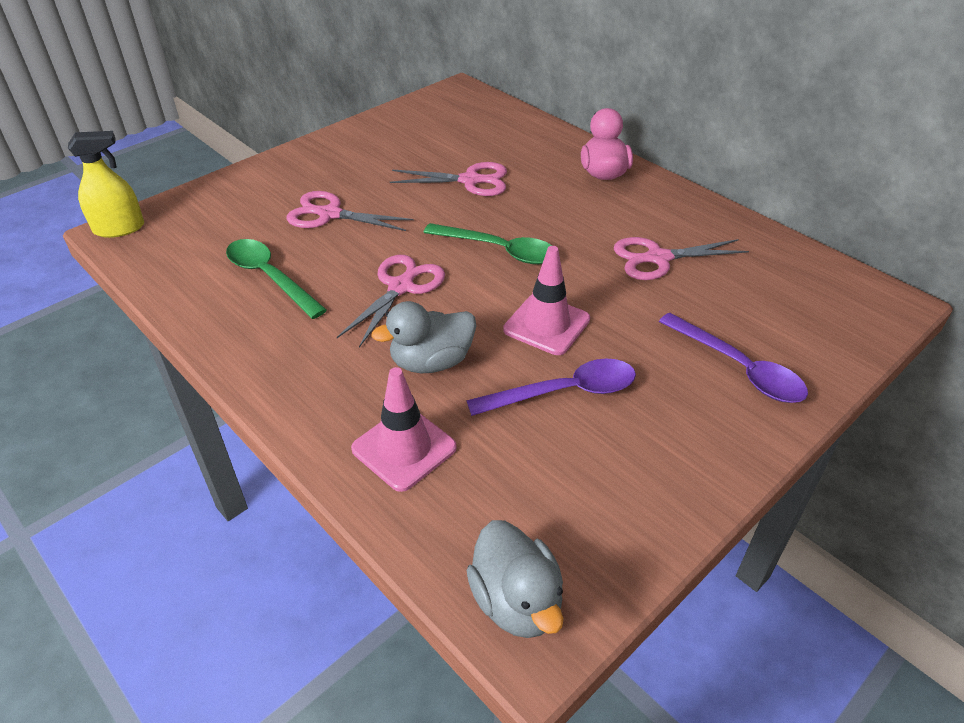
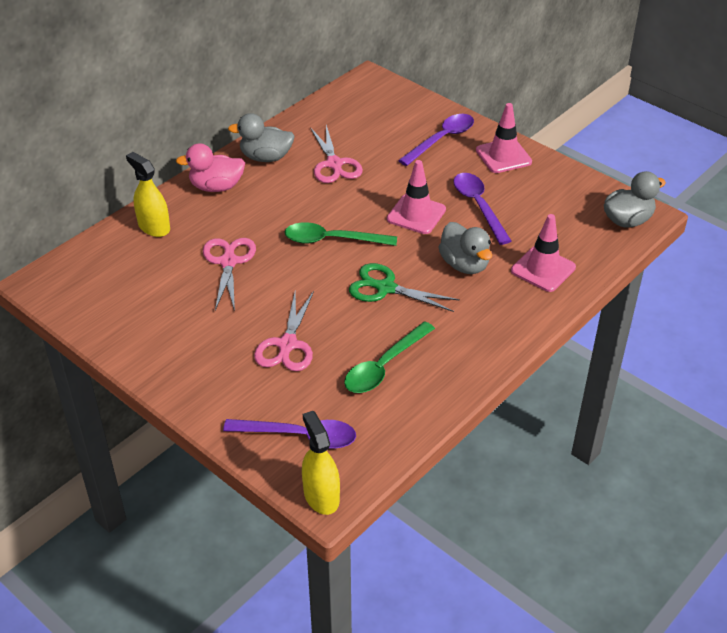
camera: 95 degrees left, 0 degrees up
(200, 218) = (299, 436): none -> purple spoon
(401, 287) = (386, 288): pink scissors -> green scissors
(499, 250) = (332, 240): green spoon -> green spoon turned 105 degrees counterclockwise
(533, 138) = (154, 227): none -> yellow spray bottle
(666, 206) = (266, 157): none -> grey duck
(704, 440) = (503, 156): none -> pink traffic cone

